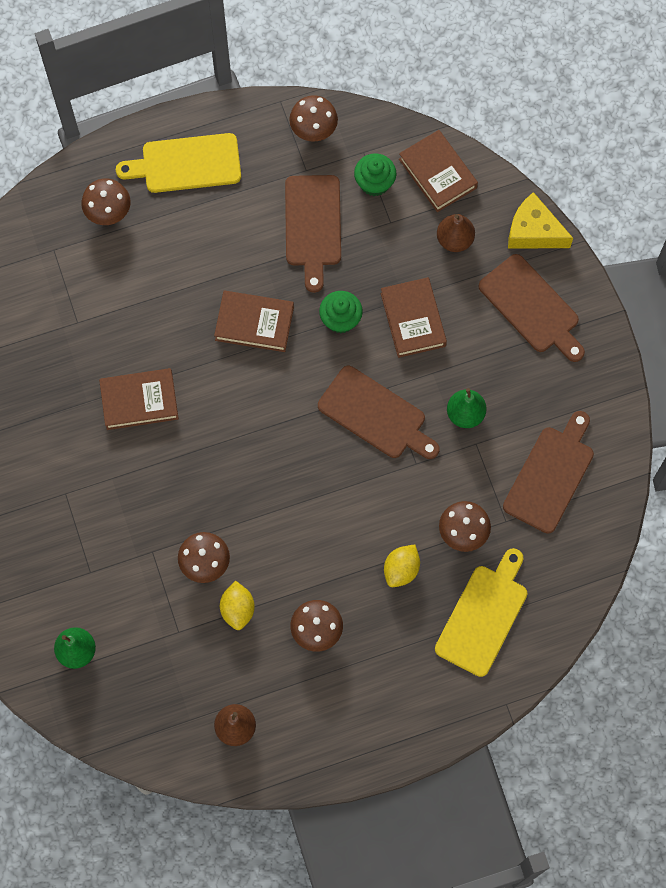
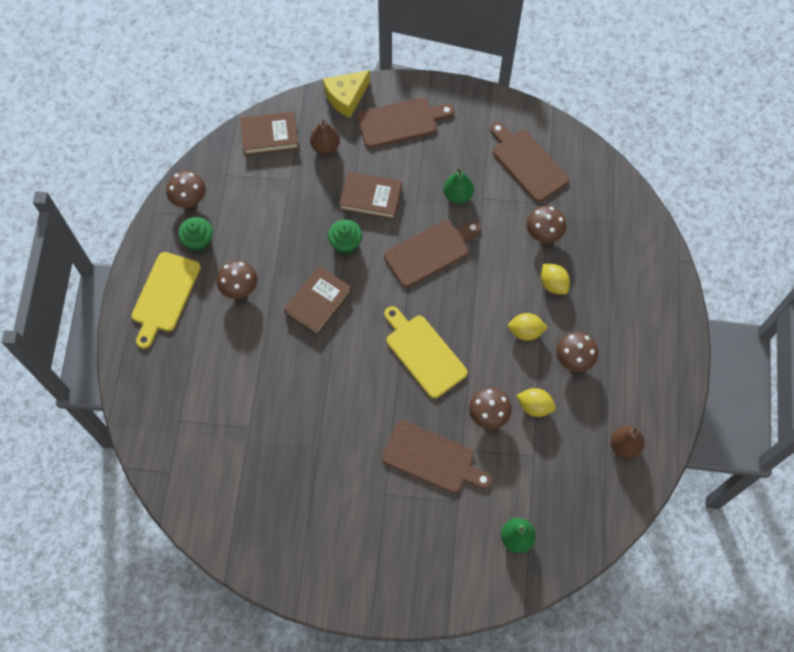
camera: 65 degrees left, 5 degrees down
(108, 212) = (171, 367): brown mushroom -> brown mushroom (239, 288)
(139, 401) = (337, 408): brown book -> none
(313, 226) = (264, 231): brown cutting board -> brown cutting board (432, 458)
(325, 563) = (525, 332): none -> yellow lemon
(374, 183) = (253, 178): green cupcake -> green cupcake (198, 241)
(483, 616) = (609, 247): yellow cutting board -> yellow cutting board (423, 353)

